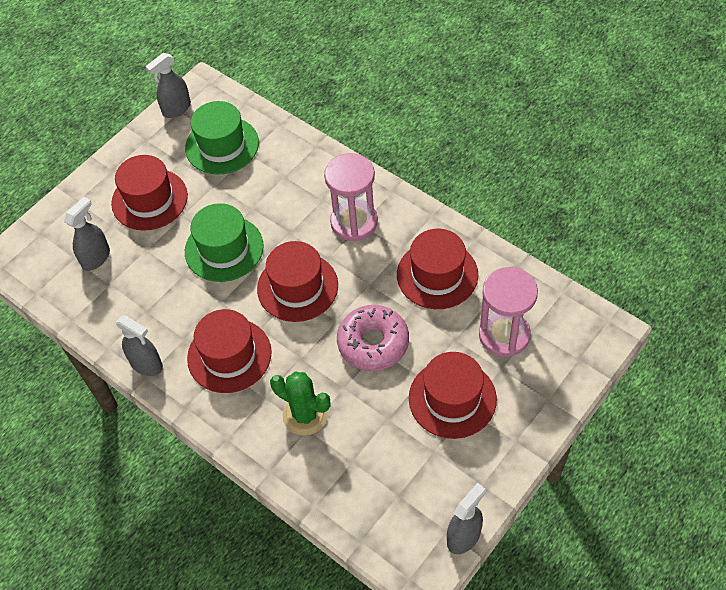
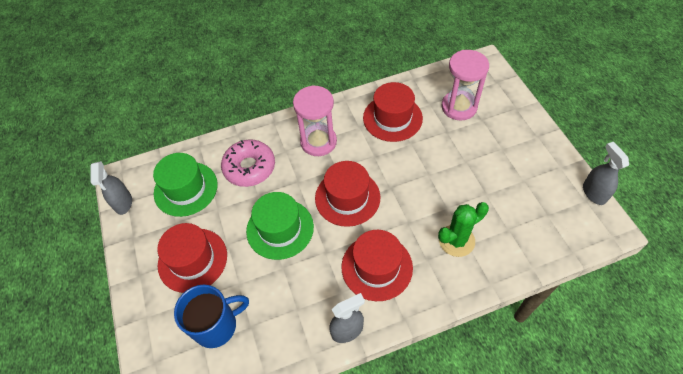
camera: 60 degrees left, 0 degrees up
(96, 258) = (217, 326): grey spray bottle -> blue mug
(373, 343) = (422, 175): pink donut -> pink donut (249, 167)
(452, 398) = (490, 153): red hat -> none

